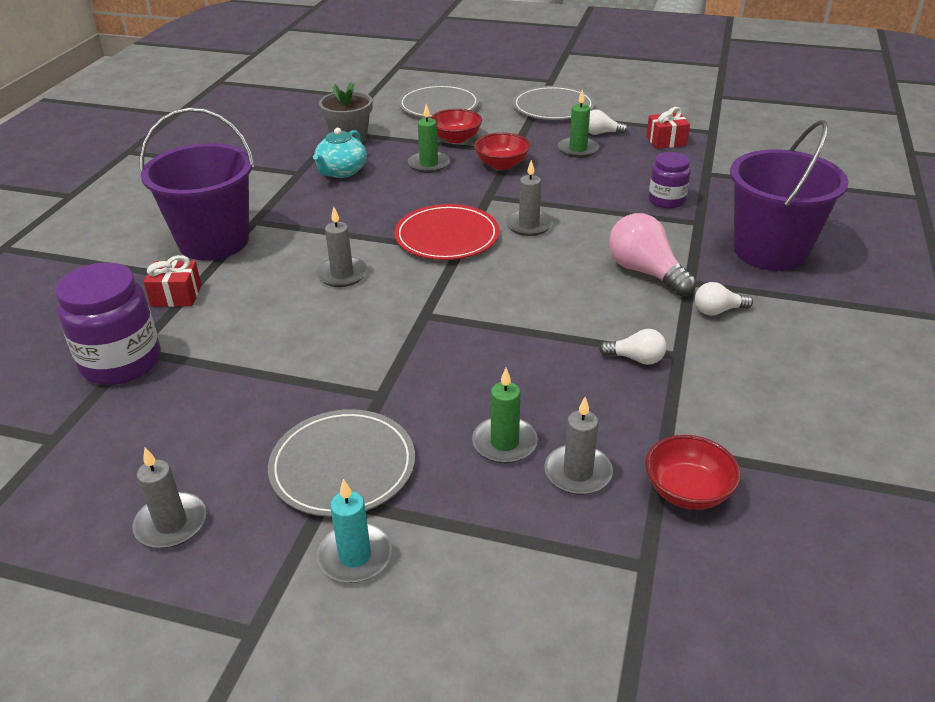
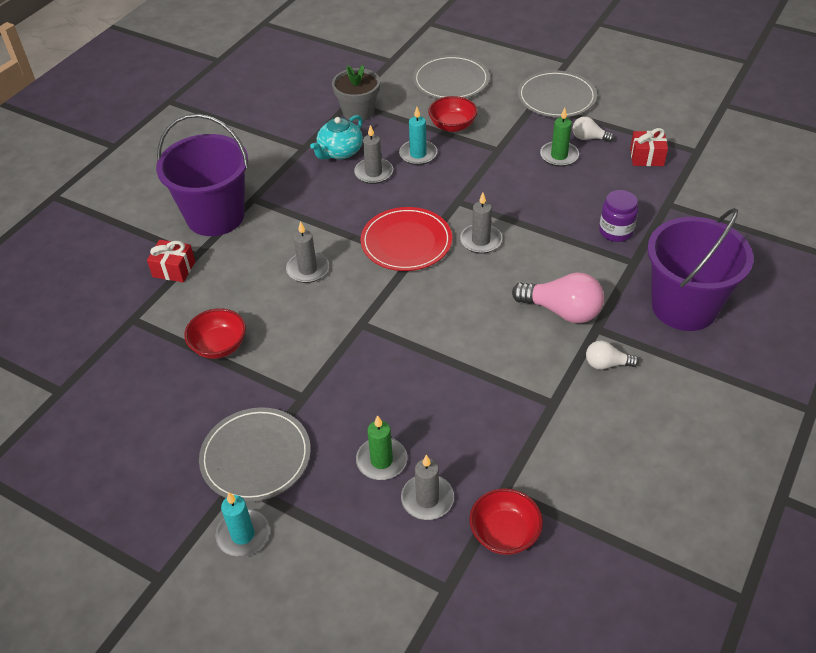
camera: 15 degrees right, 10 degrees up
(121, 362) = (120, 329): purple jar -> none
(171, 523) = (125, 480): grey candle -> grey candle (373, 173)
(429, 164) = (418, 154): green candle -> turquoise candle
(501, 164) = (482, 164): red bowl -> red bowl (219, 346)
(636, 359) = (516, 401): white light bulb -> none
(645, 272) = (562, 311): pink light bulb -> pink light bulb turned 135 degrees clockwise

